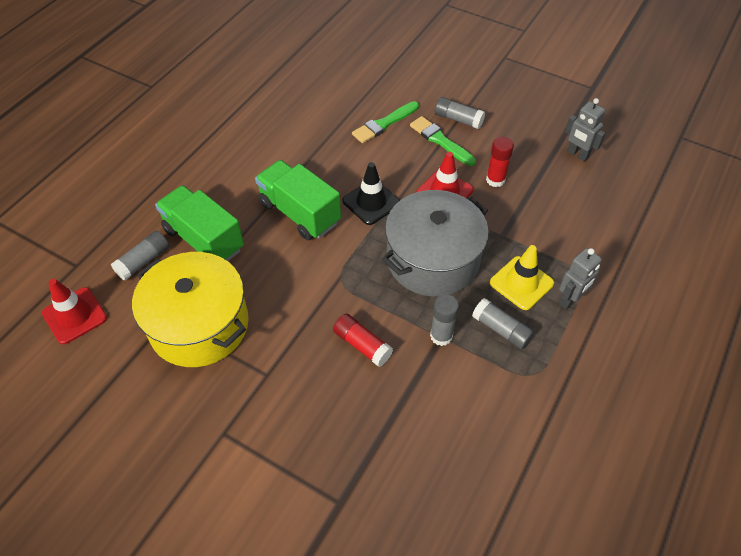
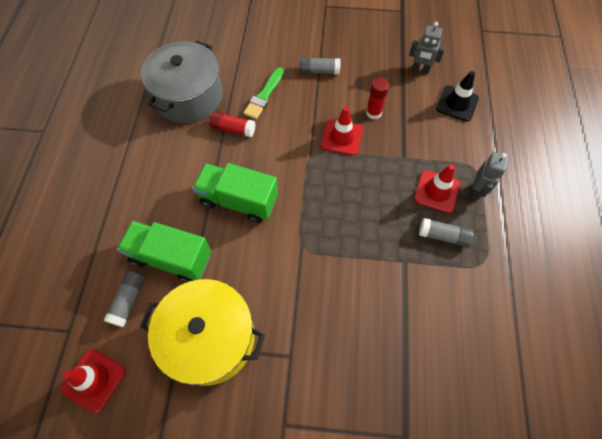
camera: 25 degrees left, 10 degrees up
(362, 345) = (350, 295): red glue stick -> red glue stick (233, 129)
(371, 202) = (291, 168): black traffic cone -> black traffic cone (457, 103)
(432, 259) = (363, 199): grey pot -> grey pot (189, 96)
(440, 141) = (315, 94): green brush -> none
(441, 336) = (403, 261): grey glue stick -> none
(521, 283) = (436, 191): yellow traffic cone -> red traffic cone

